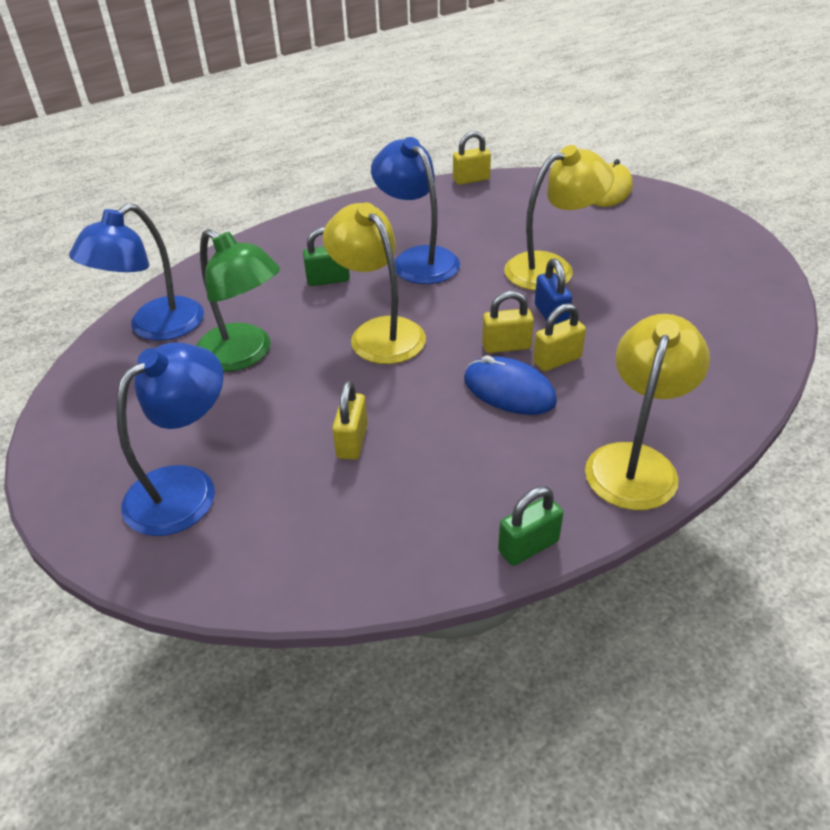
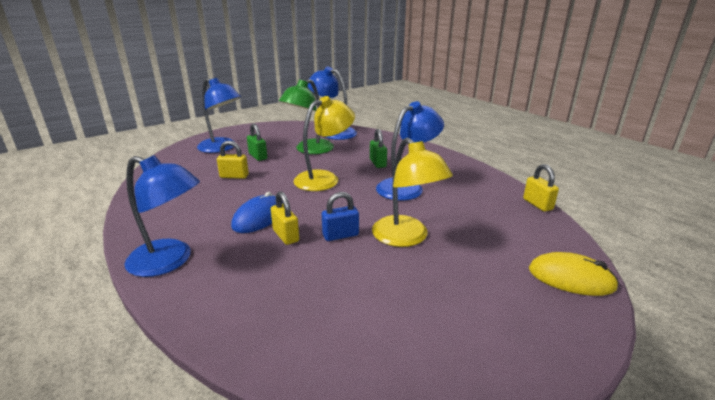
camera: 85 degrees right, 15 degrees down
(506, 346) = (305, 217): yellow padlock -> none
(528, 546) = (131, 221): green padlock -> green padlock (258, 156)
(635, 462) = (170, 261): yellow lamp -> blue lamp

